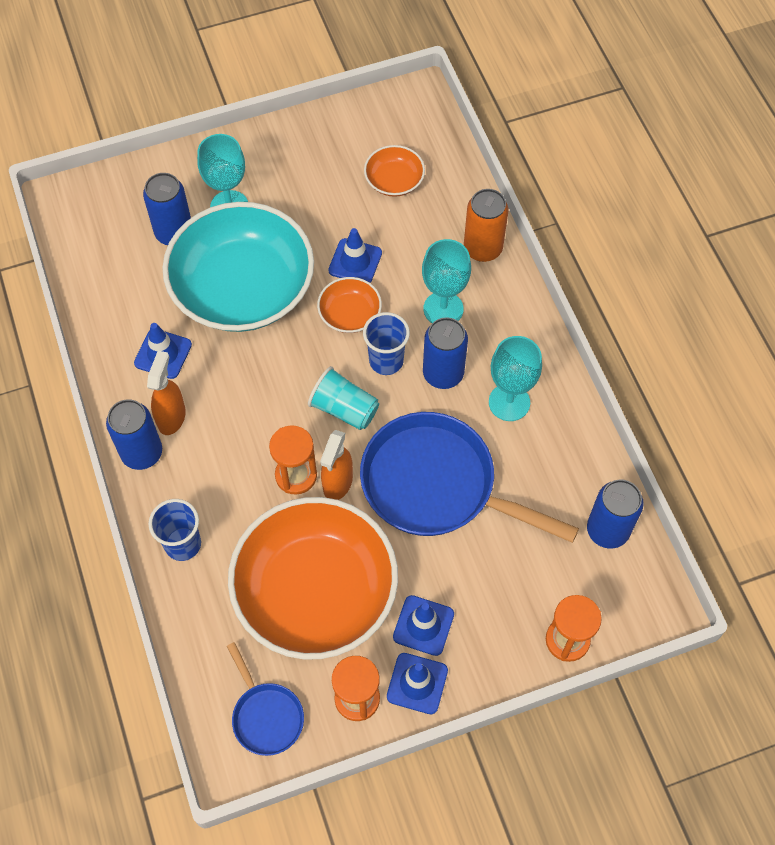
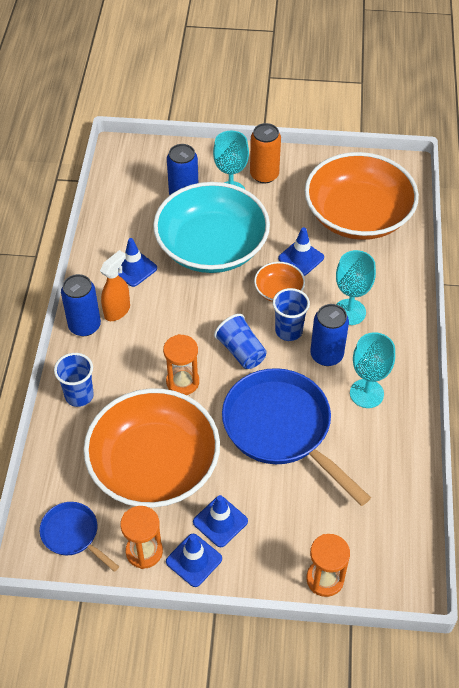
camera: 25 degrees right, 10 degrees down
(266, 716) = (73, 534): blue pan -> blue pan turned 135 degrees clockwise
(337, 483) = (209, 399): orange spray bottle -> none
(344, 409) = (241, 351): turquoise cup -> blue cup
(394, 180) = (358, 215): orange bowl -> orange bowl, size x2.33
(483, 248) = (401, 282): orange can -> orange can (264, 175)
(607, 530) = (397, 513): blue can -> none

